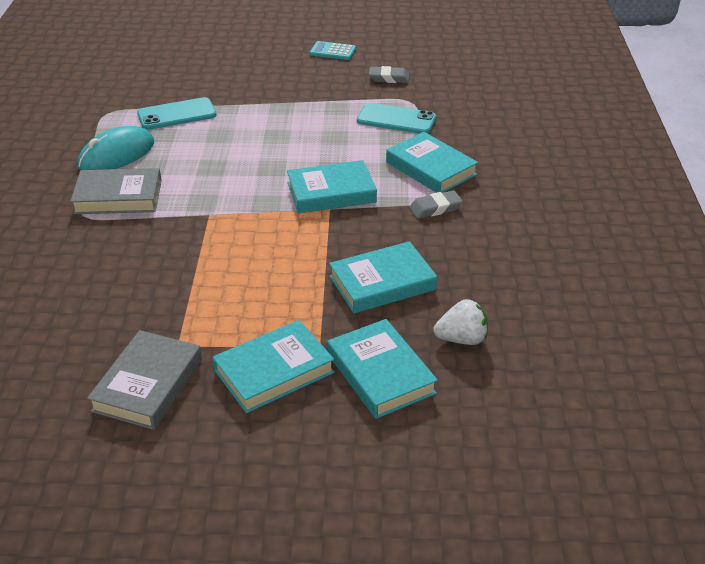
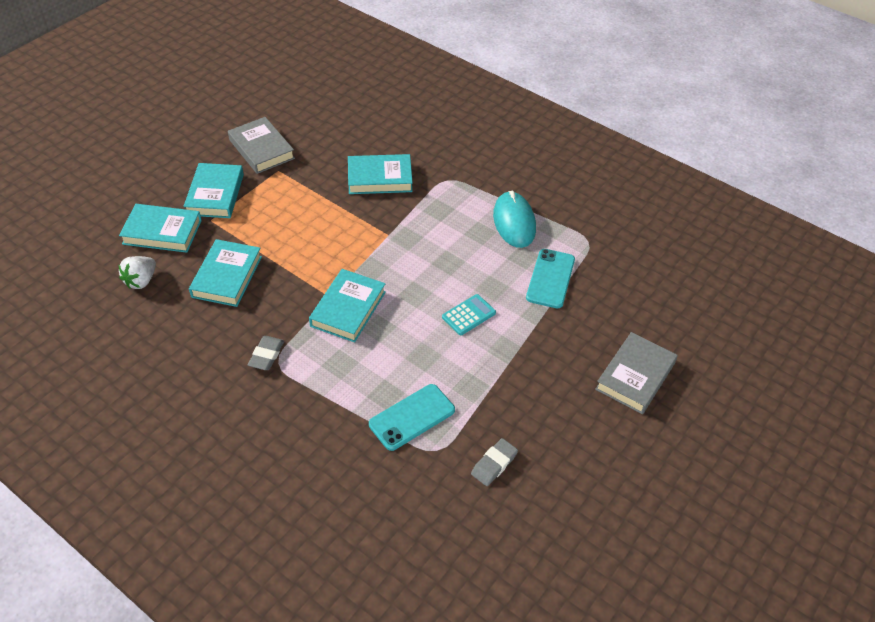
camera: 125 degrees right, 10 degrees up
(118, 197) = (454, 202): grey book -> grey book (635, 376)
(332, 51) = (592, 454): turquoise calculator -> turquoise calculator (468, 315)
(430, 168) = (317, 389): turquoise book -> turquoise book (380, 178)

